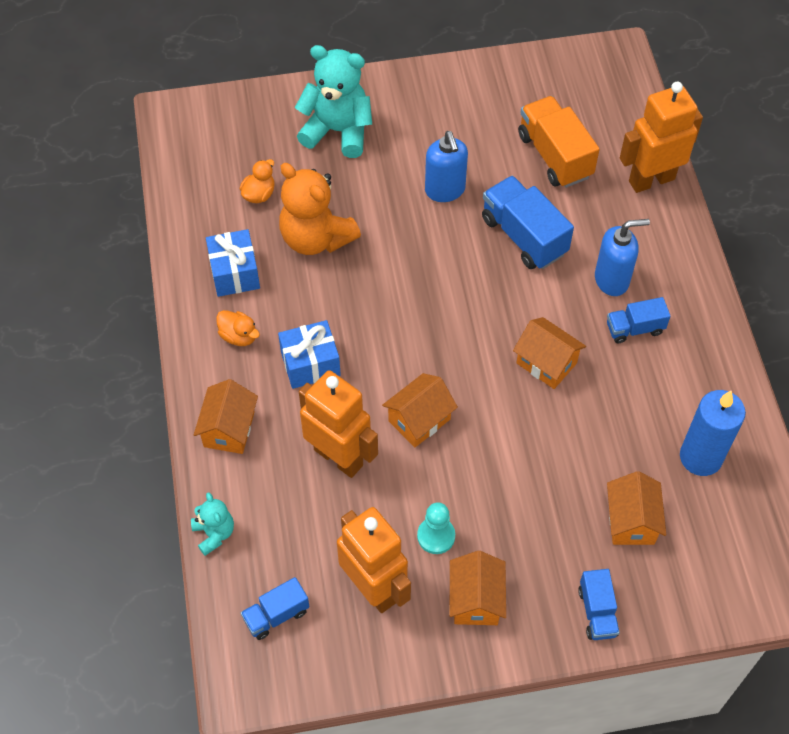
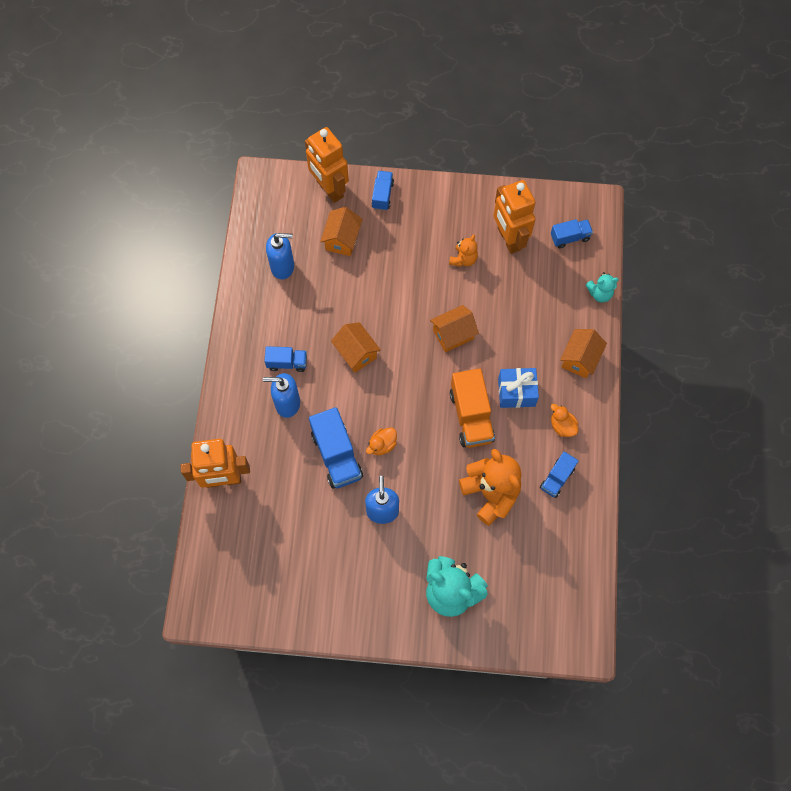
camera: 165 degrees left, 10 degrees up
(214, 533) = (599, 293): turquoise teddy bear -> turquoise teddy bear turned 90 degrees counterclockwise
(234, 273) = (557, 478): blue gift -> blue truck
(259, 194) = (526, 545): orange duck -> orange duck (382, 445)
(339, 457) = (511, 323): orange robot -> orange robot (329, 189)
(436, 536) = (463, 259): turquoise pawn -> orange teddy bear
(476, 600) = (450, 218): orange house -> none
(554, 156) = (287, 521): orange truck -> orange truck (471, 416)
(700, 457) = (283, 267): blue candle -> blue soap dispenser

